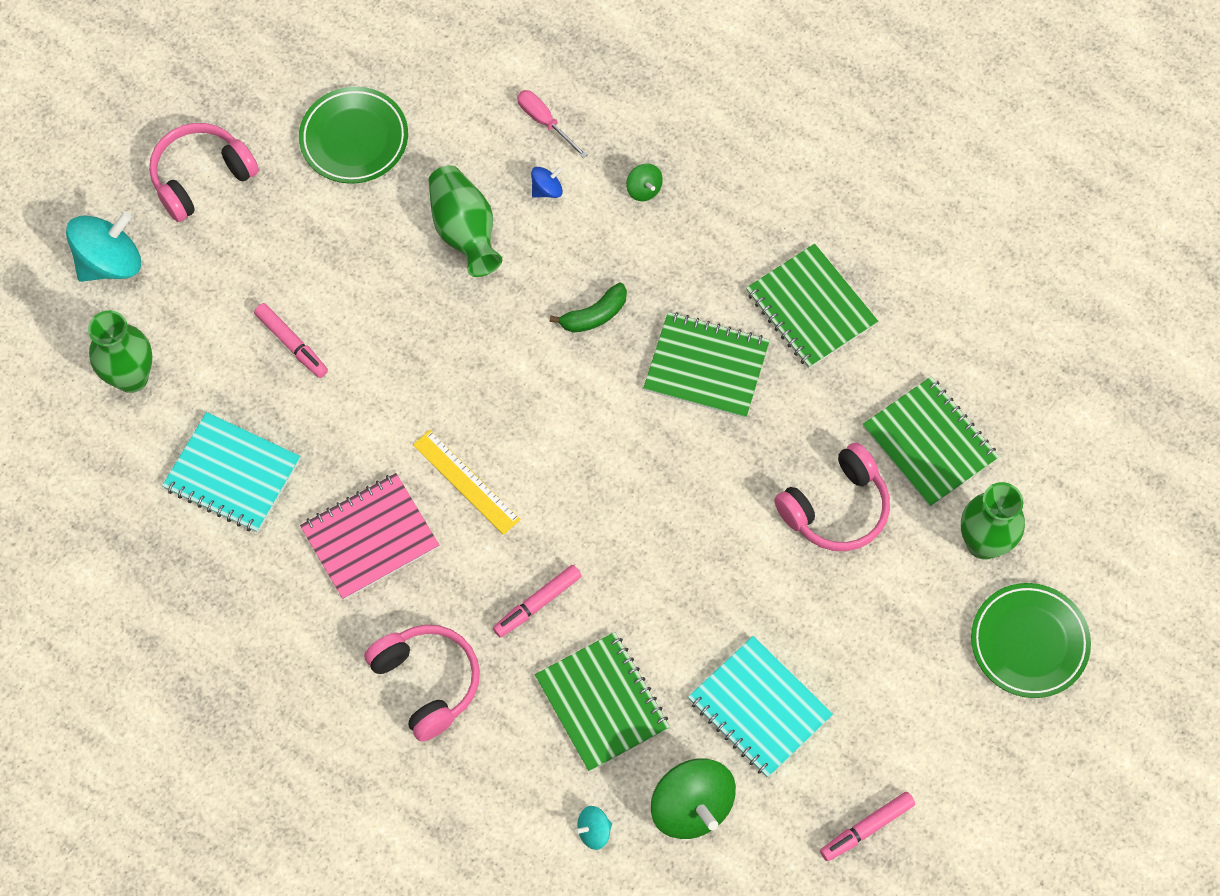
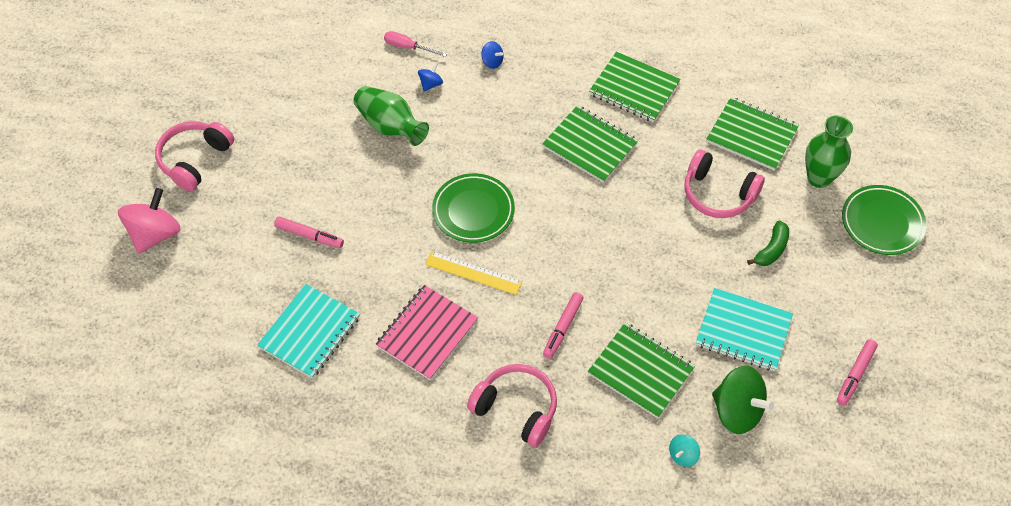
camera: 25 degrees left, 10 degrees down
(110, 262) = (155, 234): turquoise spinning top -> pink spinning top
(131, 377) = (206, 299): green vase -> none
(232, 474) = (309, 332): turquoise notebook -> turquoise notebook turned 60 degrees counterclockwise
(354, 139) = (288, 100): green plate -> green plate (473, 211)
(594, 315) = (501, 143): green banana -> green banana (771, 249)
(644, 189) = (492, 62): green spinning top -> blue spinning top
(706, 367) = (589, 145): green notebook -> green notebook turned 45 degrees clockwise
(836, 508) = (718, 194): pink headphones -> pink headphones turned 90 degrees clockwise

